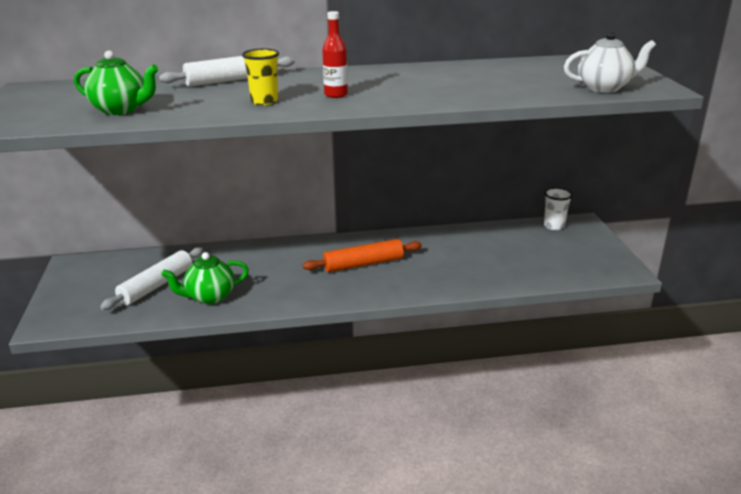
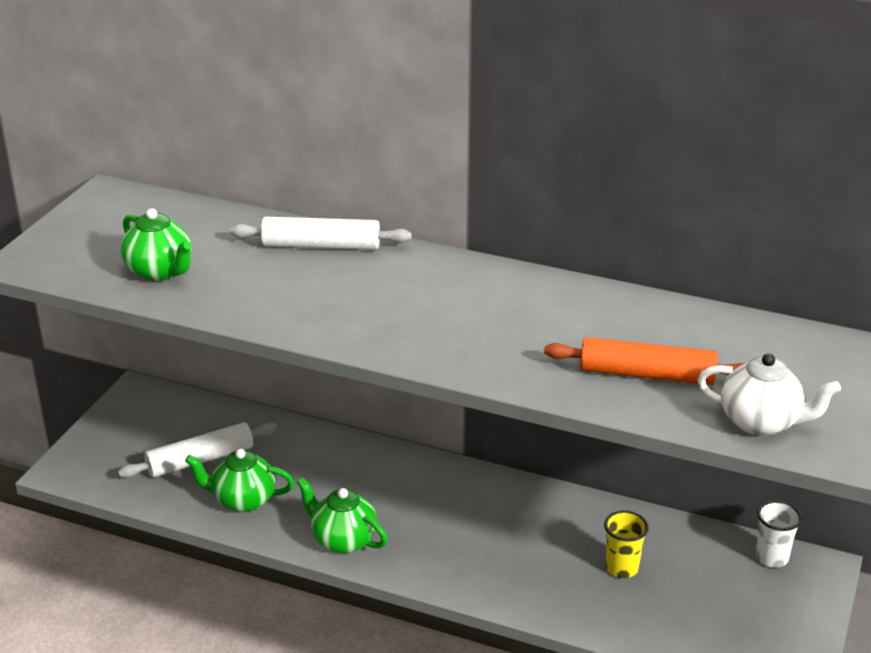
camera: 30 degrees right, 5 degrees up
(264, 101) = (316, 305): yellow cup -> yellow cup (622, 568)
(302, 295) = (343, 540): none -> green teapot
(336, 95) = (406, 319): red bottle -> none
(363, 264) = (453, 520): orange rolling pin -> orange rolling pin (647, 374)

